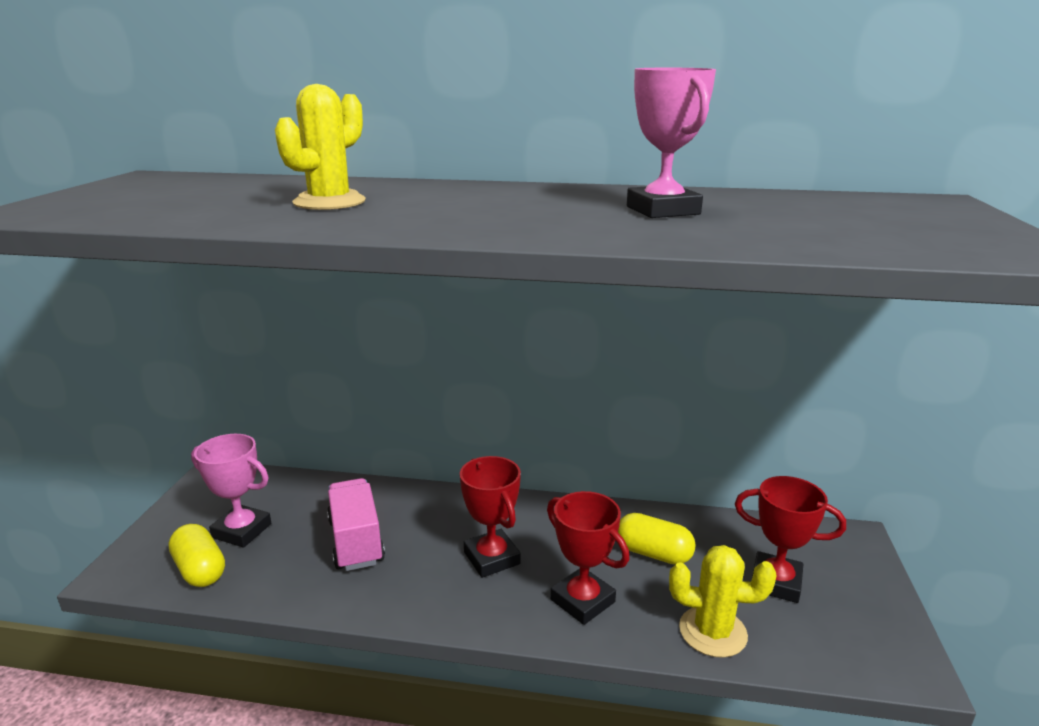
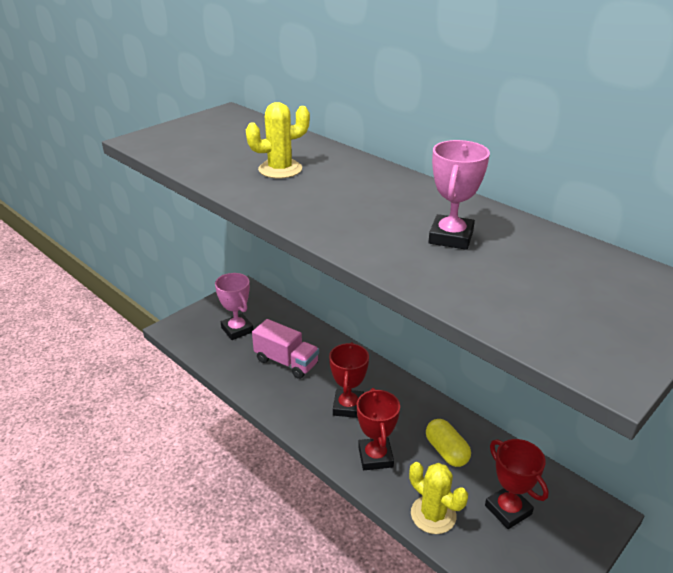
camera: 35 degrees right, 10 degrees up
(200, 570) = (205, 344): yellow capsule -> none
(356, 541) = (286, 362): pink truck -> pink truck turned 105 degrees clockwise

